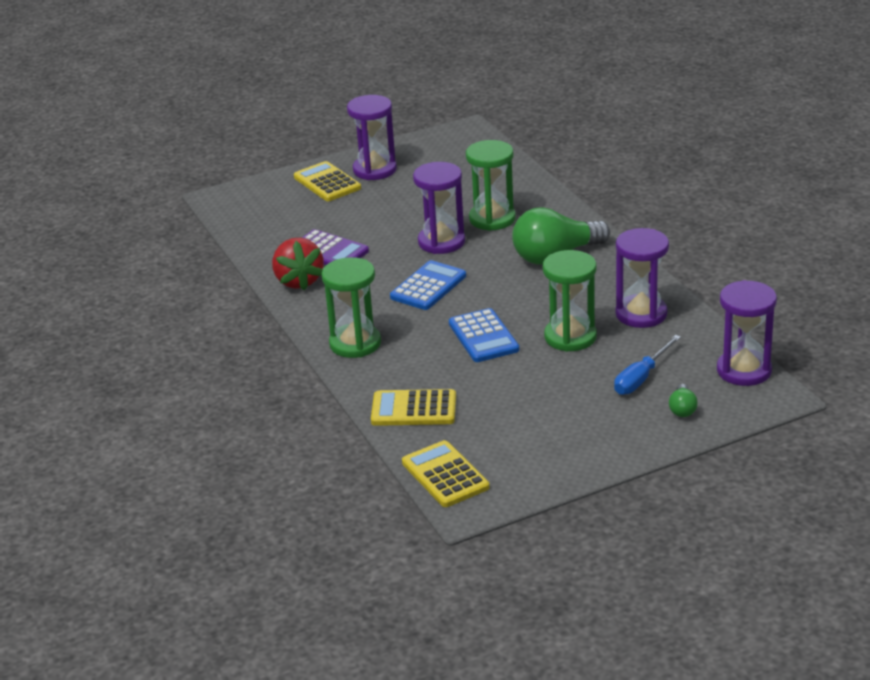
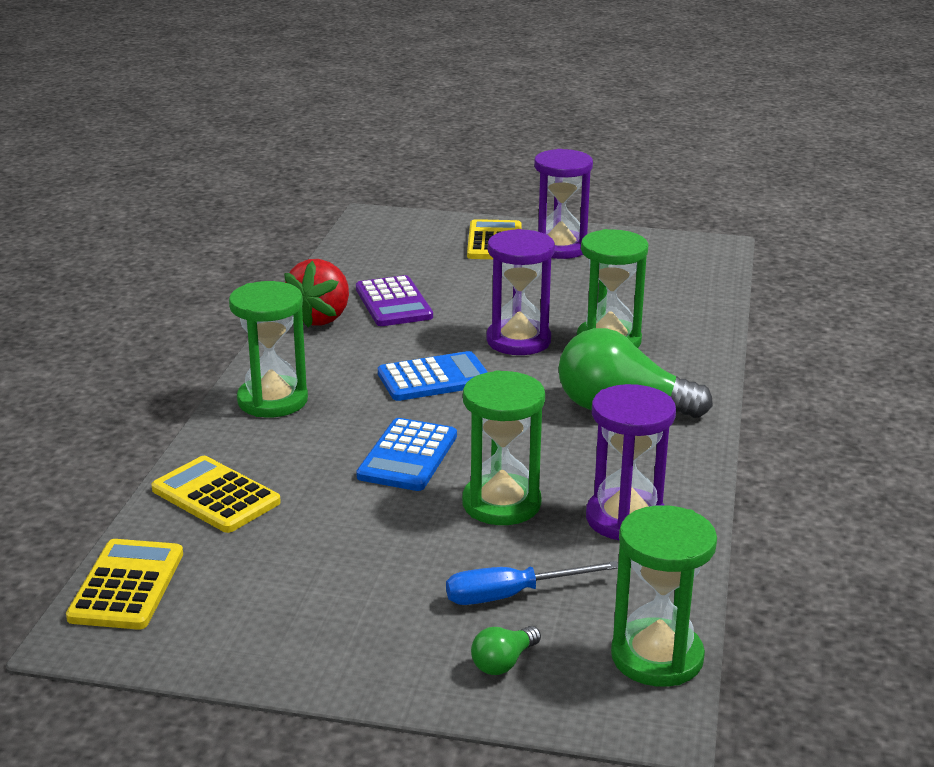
camera: 35 degrees right, 5 degrees down
(744, 370) = (657, 657): purple hourglass -> green hourglass

